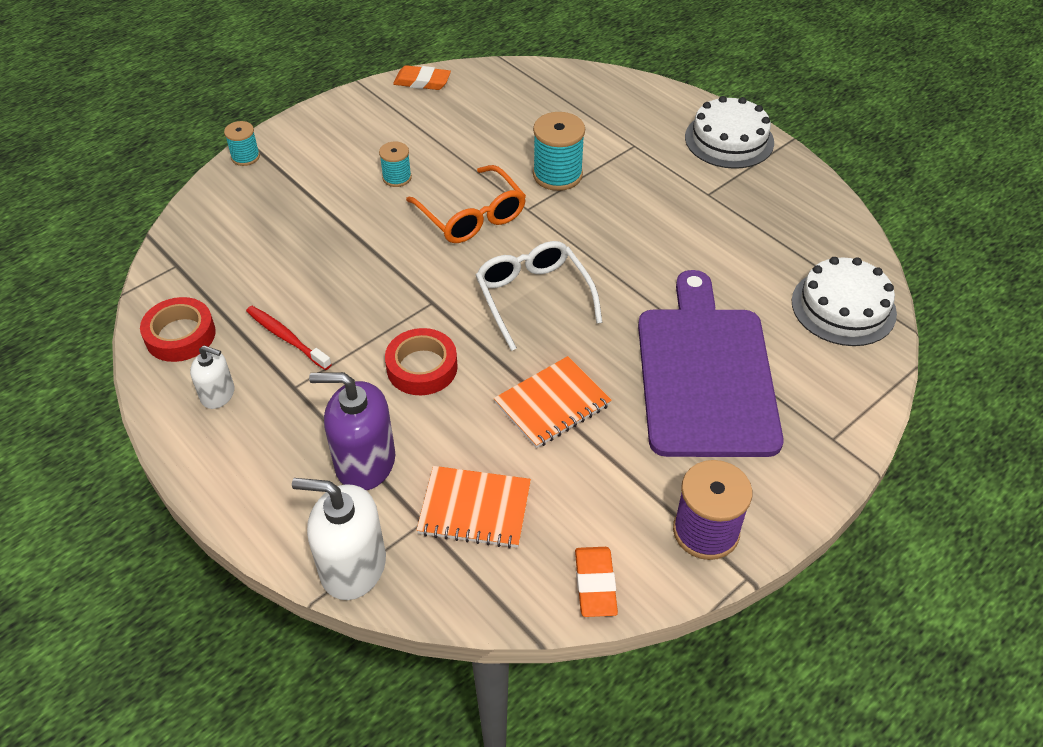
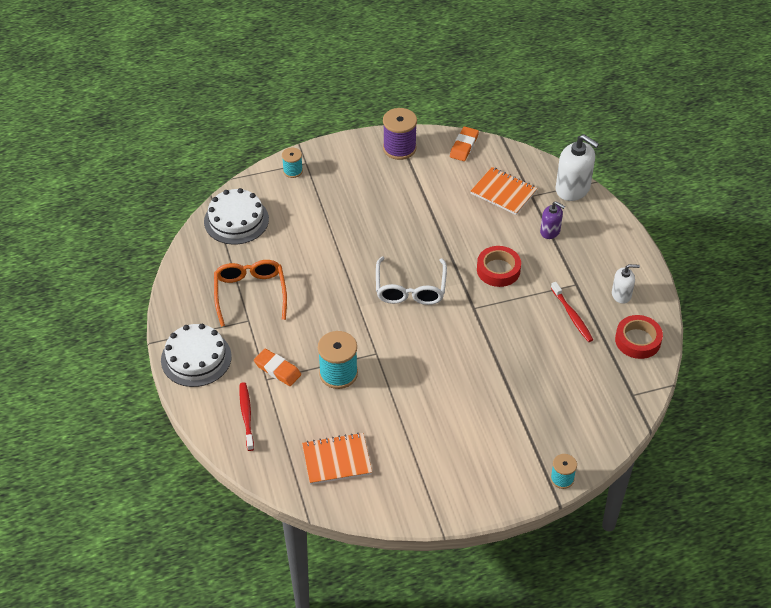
camera: 155 degrees left, 0 degrees up
(218, 394) = (621, 295): white soap dispenser -> white soap dispenser turned 135 degrees clockwise
(365, 462) = (550, 231): purple soap dispenser -> purple soap dispenser, size x0.57
(397, 178) = (454, 414): turquoise spool -> turquoise spool (293, 171)
(422, 82) = (389, 510): orange eraser -> orange eraser (277, 369)
(472, 216) = (417, 361): orange glasses -> orange glasses (250, 293)
(552, 404) = (436, 226): orange notebook -> orange notebook (336, 460)
(626, 109) = (246, 416): none -> red toothbrush
(705, 374) = (344, 213): purple cutting board -> none

